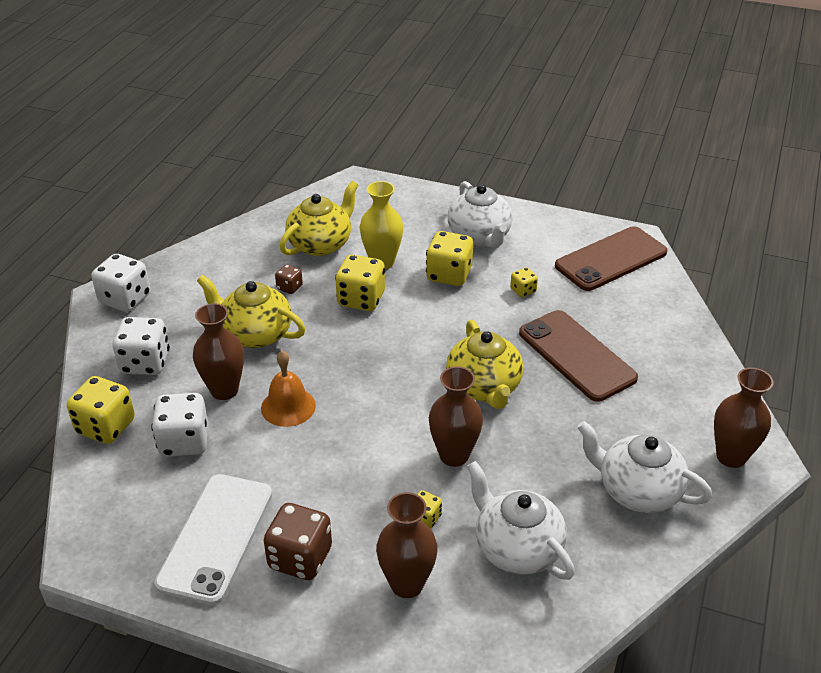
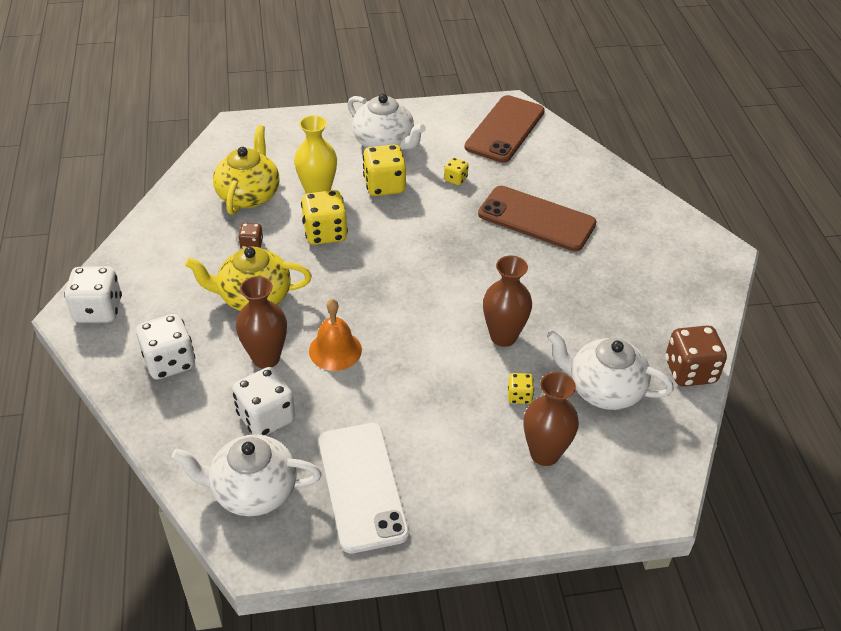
camera: 30 degrees left, 5 degrees up
(106, 427) = (180, 434): yellow dice -> none
(300, 558) = (446, 471): brown dice -> brown dice (690, 371)
(484, 387) = (485, 272): yellow teapot -> none
(637, 491) = (656, 309): white teapot -> white teapot (253, 491)
(731, 456) = (700, 257): brown vase -> none

